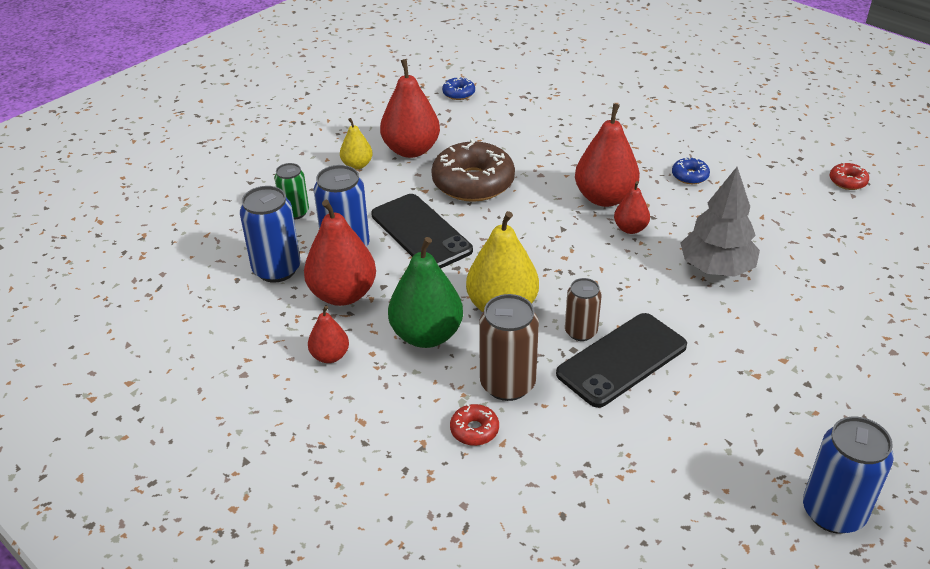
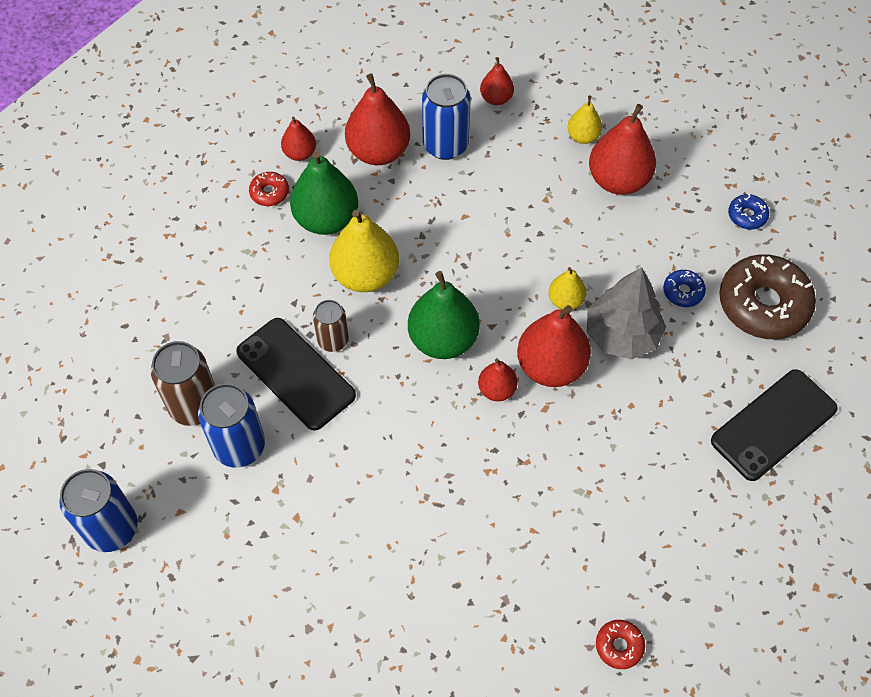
camera: 85 degrees right, 20 degrees up
(276, 269) = (410, 99): blue can -> blue can (239, 446)
(295, 212) = (496, 98): green can -> red pear
(421, 232) = (473, 202): black phone -> black phone (773, 425)
(473, 183) = (564, 241): brown donut -> brown donut (763, 304)
(474, 430) = (214, 261): red donut -> red donut (269, 193)
(507, 384) = (265, 283): brown can -> brown can (194, 405)
(537, 186) = (565, 300): none -> yellow pear
(578, 258) = (443, 339): none -> green pear
(690, 176) = (606, 459): blue donut -> blue donut (683, 292)
(716, 268) = (435, 470): grey tree -> grey tree (622, 335)

